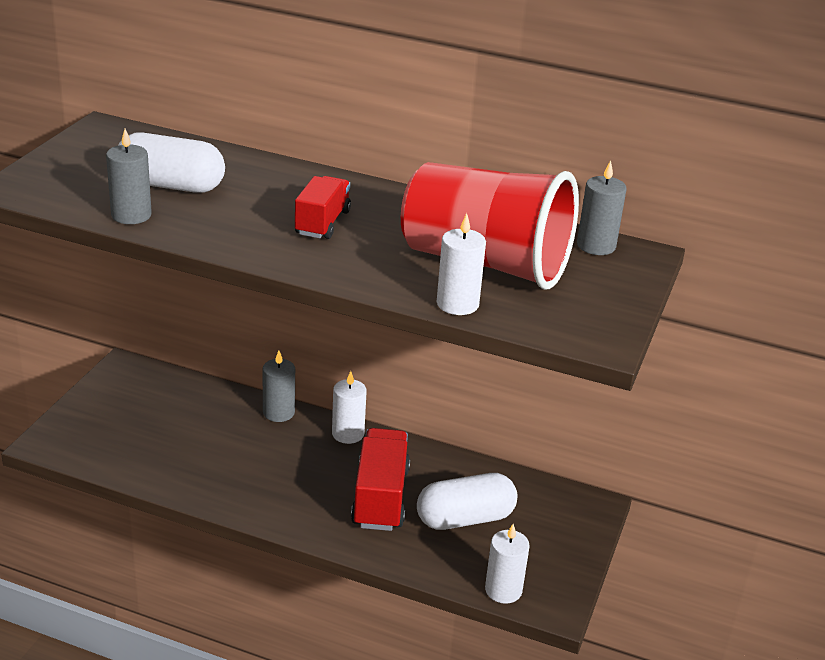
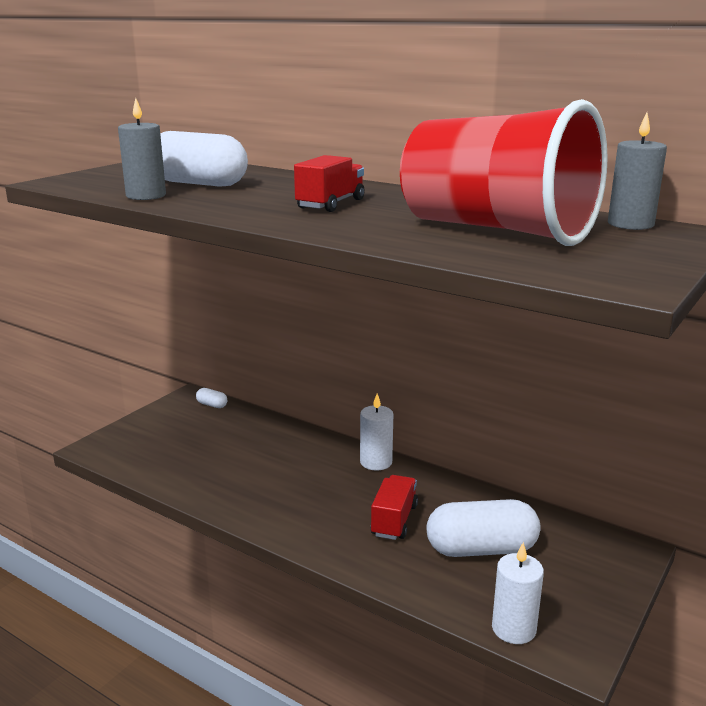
camera: 15 degrees right, 10 degrees down
(153, 376) = (212, 405): none -> white capsule
(278, 412) = (314, 440): grey candle -> none
(380, 497) = (394, 520): red truck -> red truck, size x0.63
(457, 304) = (452, 253): white candle -> none

